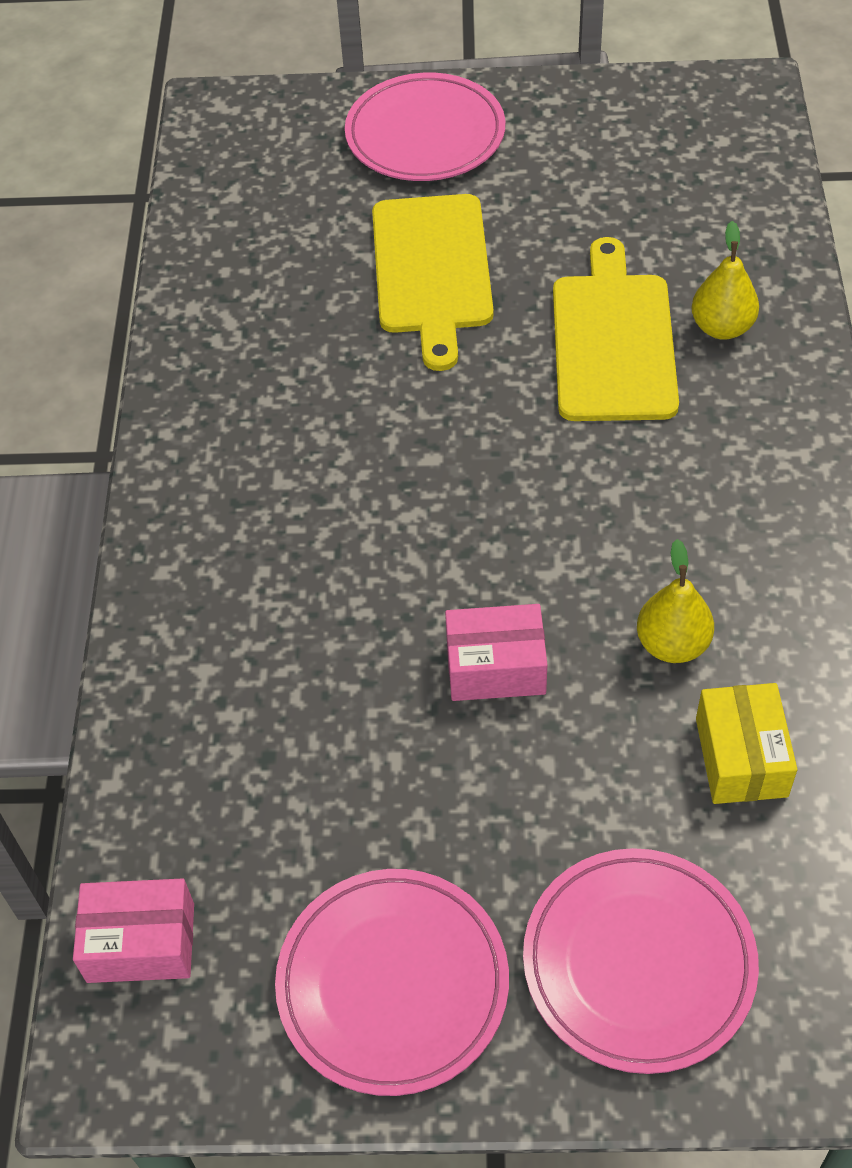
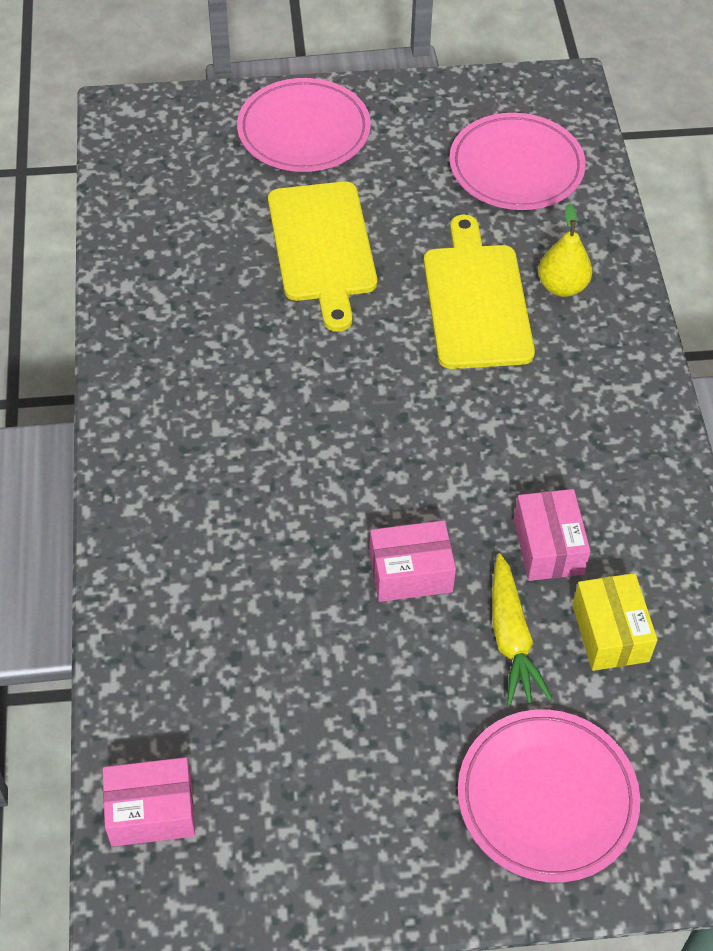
camera: 10 degrees left, 0 degrees up
(393, 984) = (357, 829): pink plate -> pink plate (516, 167)
(614, 756) = (511, 638): none -> yellow carrot
(672, 644) = (548, 546): yellow pear -> pink box

